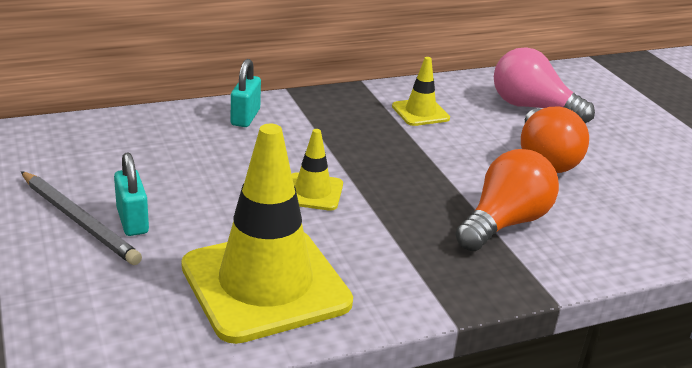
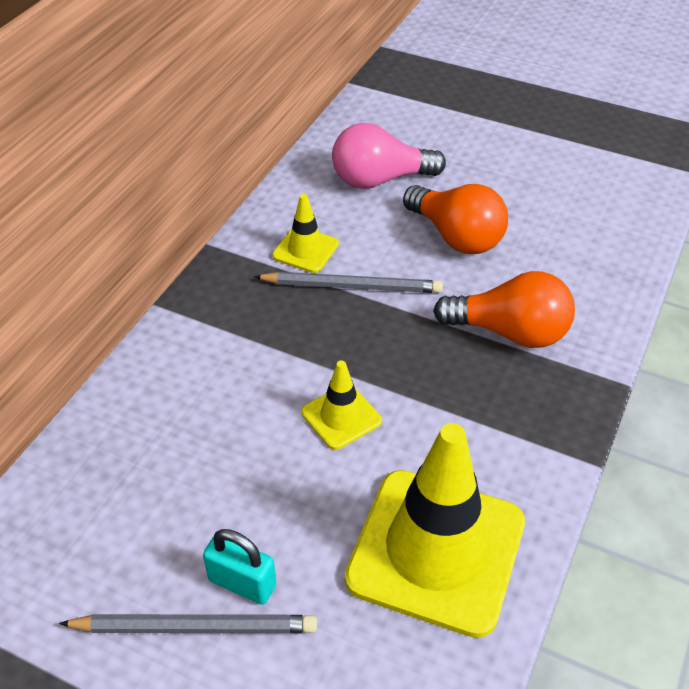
camera: 40 degrees left, 15 degrees up
(245, 117) = (168, 371): turquoise padlock -> none
(423, 143) = (352, 286): none -> grey pencil
(504, 223) = (510, 332): orange light bulb -> orange light bulb turned 105 degrees clockwise

